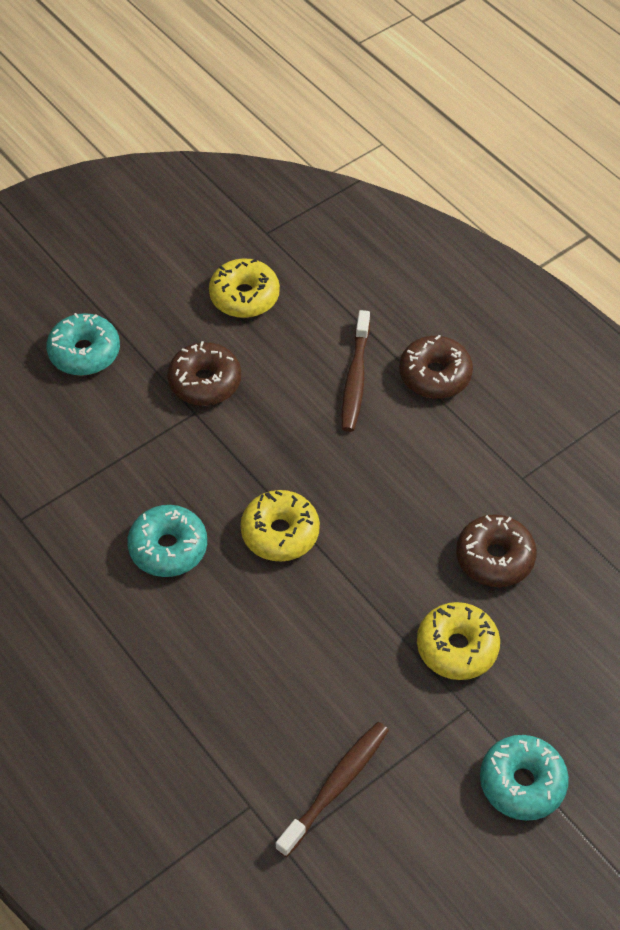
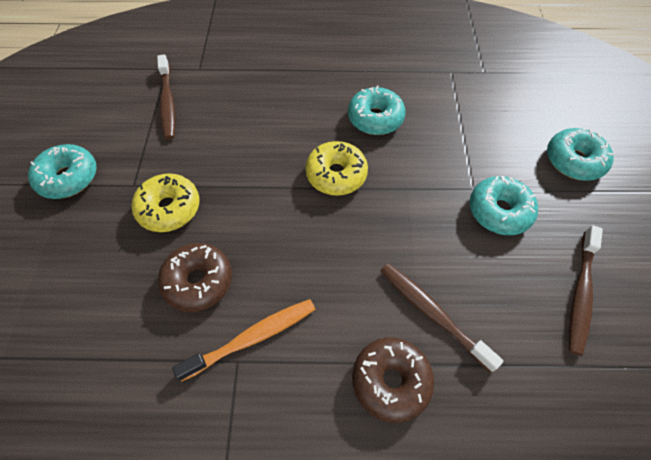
camera: 130 degrees right, 5 degrees up
(205, 382) = (499, 211): brown donut -> turquoise donut
(244, 296) = (580, 293): yellow donut -> brown toothbrush
(495, 481) = (253, 337): none -> orange toothbrush

